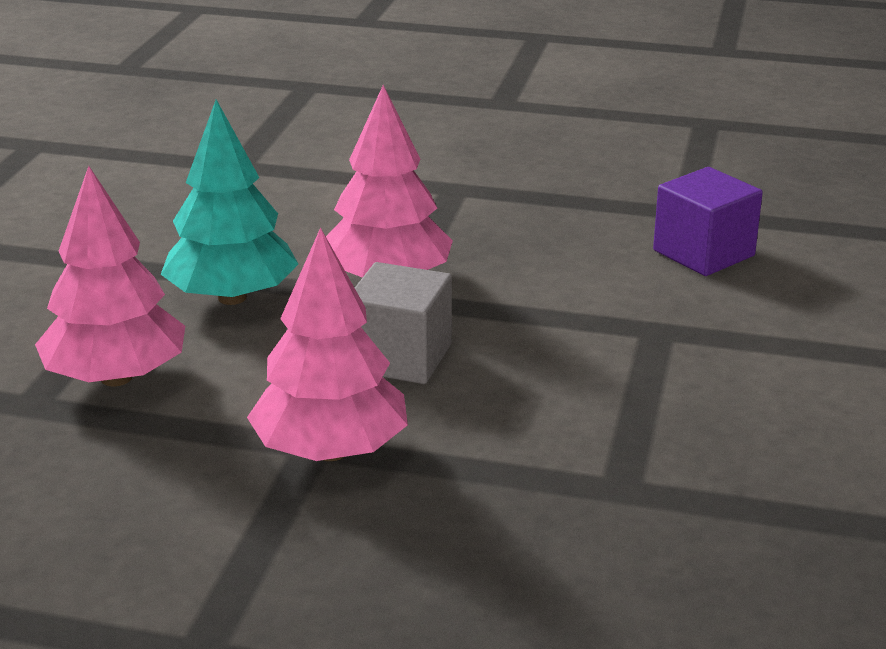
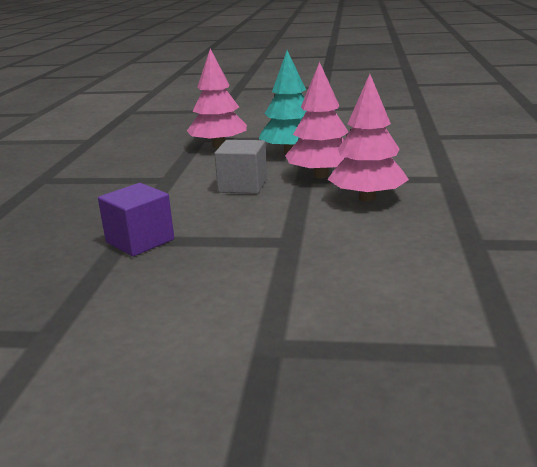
camera: 85 degrees right, 5 degrees down
(330, 451) = (162, 182): pink tree -> pink tree (367, 198)
(703, 253) = (406, 251): purple cube -> purple cube (140, 241)

